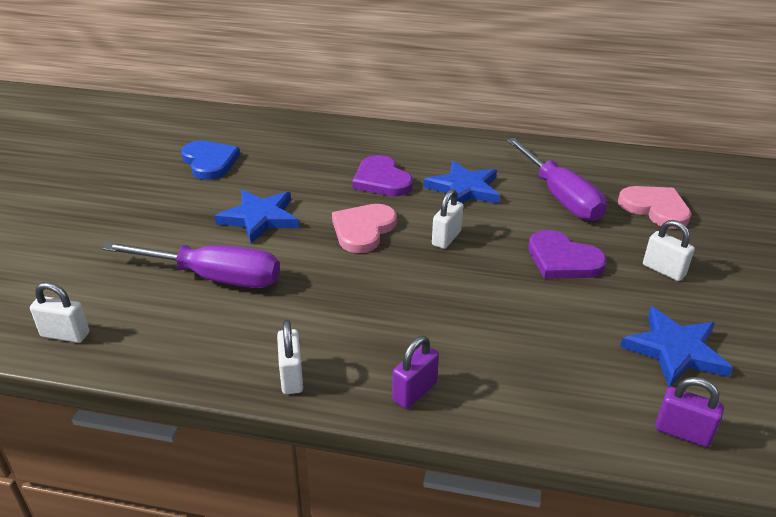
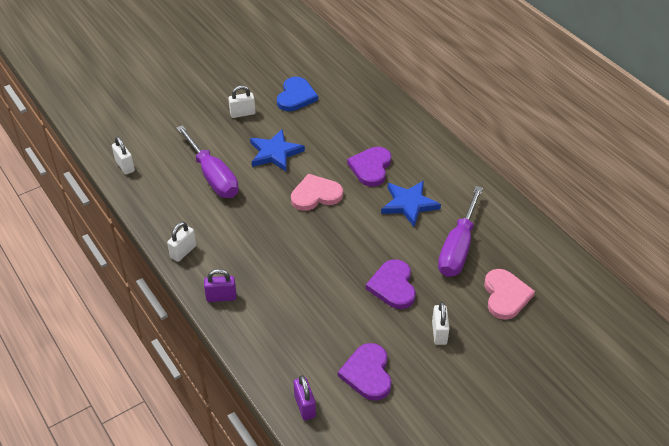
camera: 45 degrees right, 10 degrees up
(446, 238) = (351, 229): white padlock -> white padlock (242, 113)
(675, 350) = (367, 373): blue star -> purple heart

